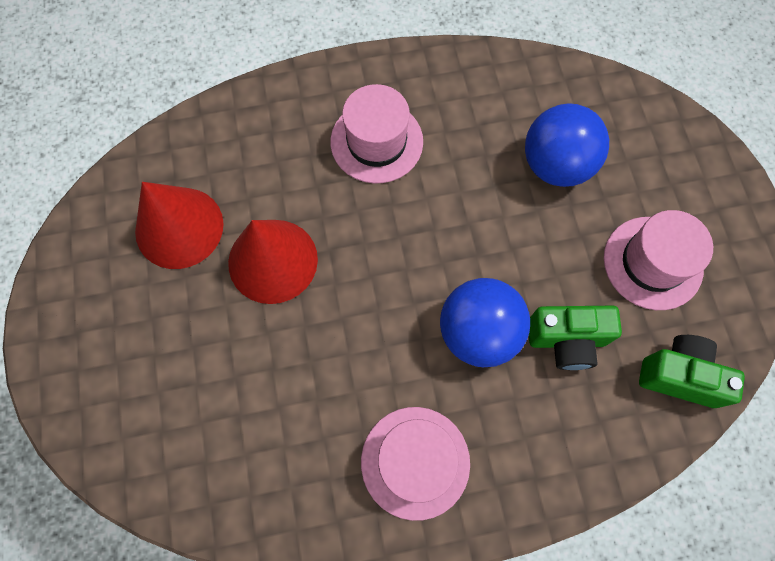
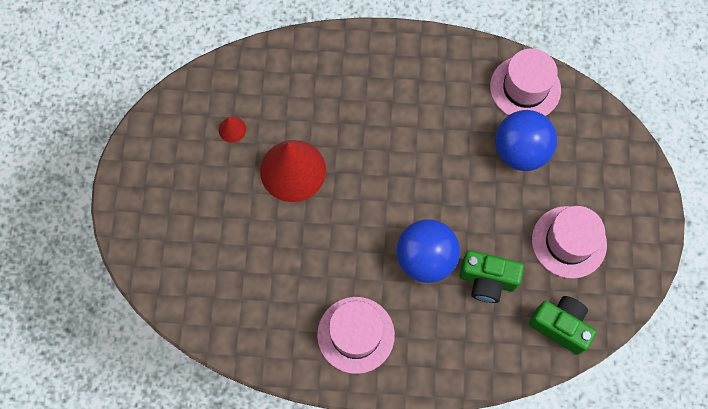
camera: 15 degrees right, 0 degrees up
(179, 227) = (232, 129): red cone -> red cone, size x0.43
(376, 142) = (391, 100): pink hat -> pink hat (525, 88)

